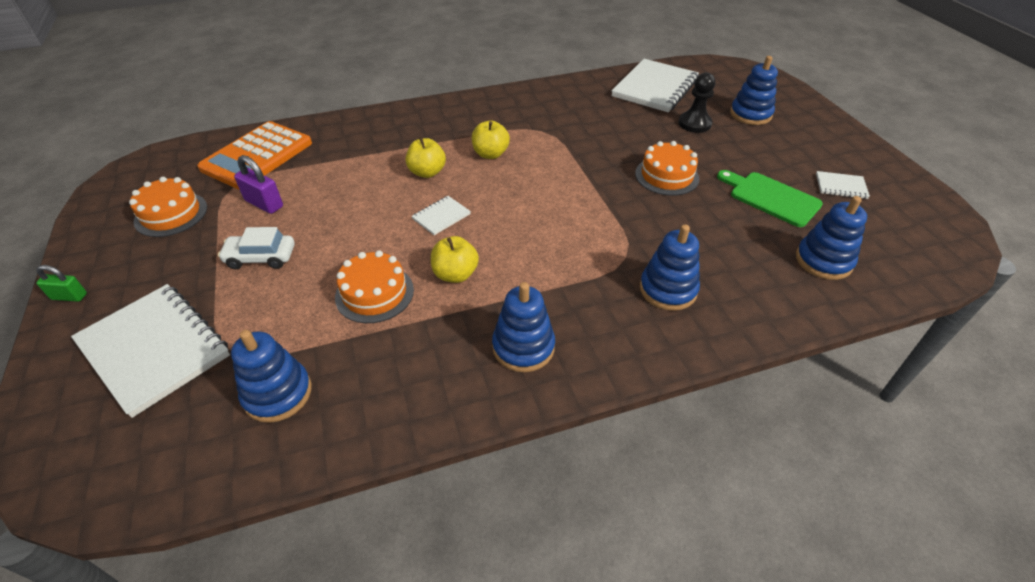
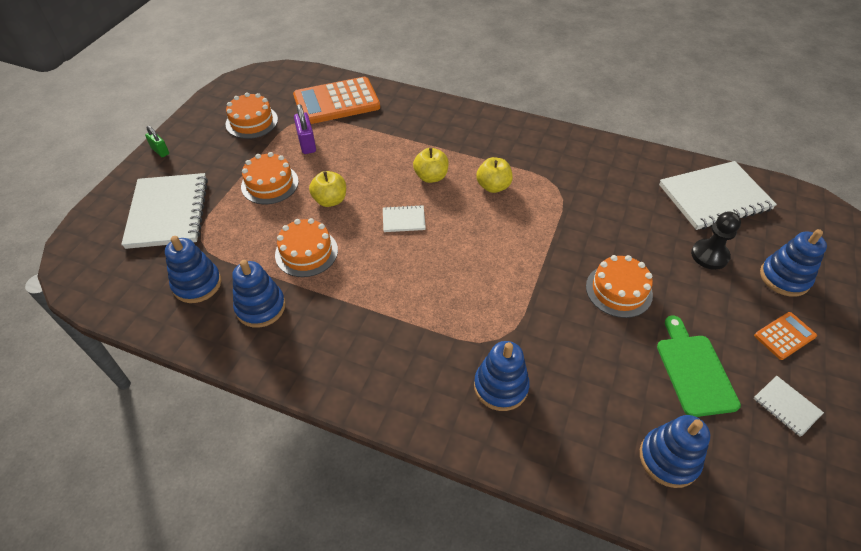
camera: 40 degrees right, 5 degrees up
(261, 257) = (270, 184): white car -> orange cake
(455, 274) = (367, 271): yellow apple -> yellow apple (330, 200)
(523, 347) = (353, 355): blue stacking toy -> blue stacking toy (260, 307)
(791, 147) = (784, 336): none -> orange calculator

